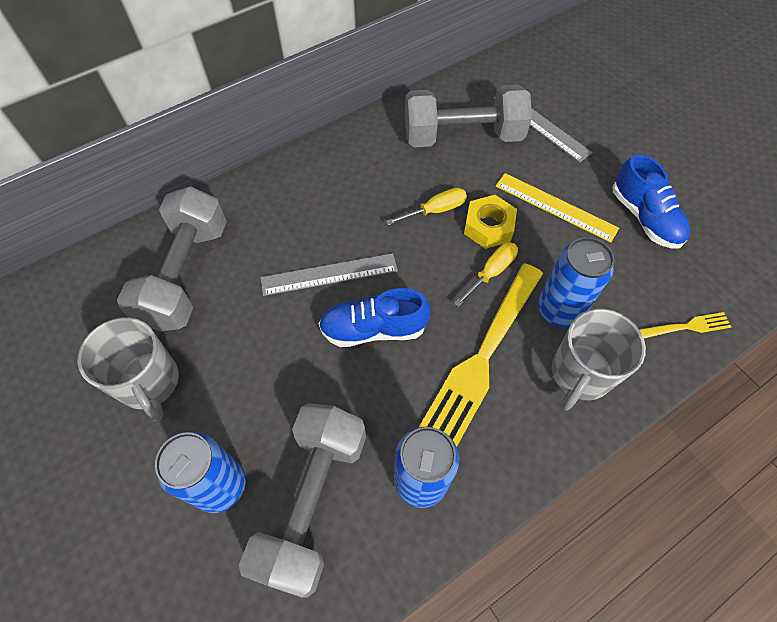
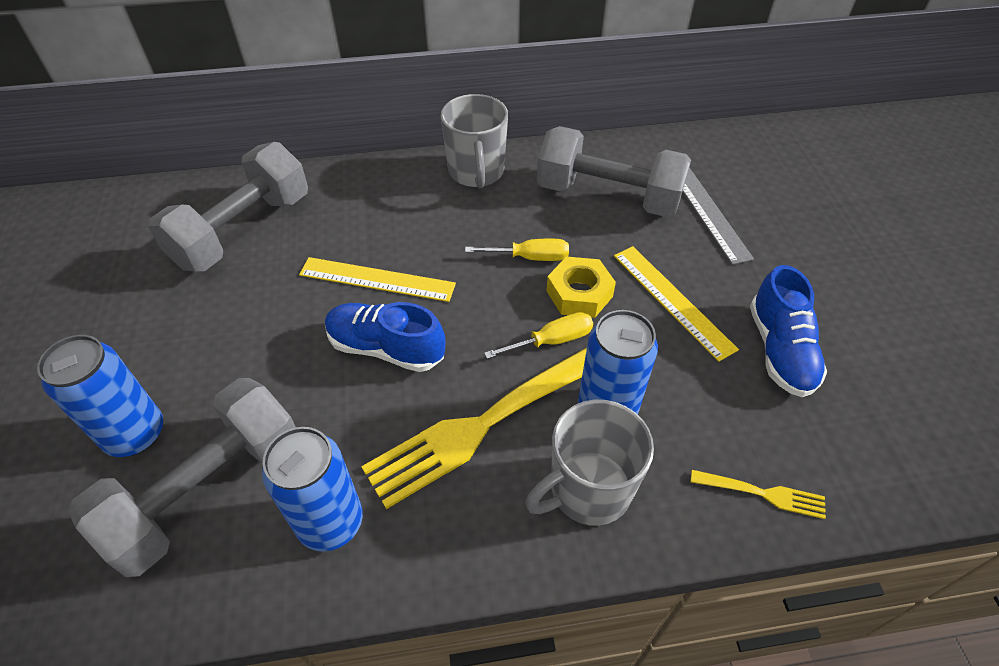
camera: 25 degrees right, 10 degrees down
(149, 383) = (142, 313): grey mug -> grey mug (476, 172)
(329, 274) = (377, 279): grey ruler -> yellow ruler

